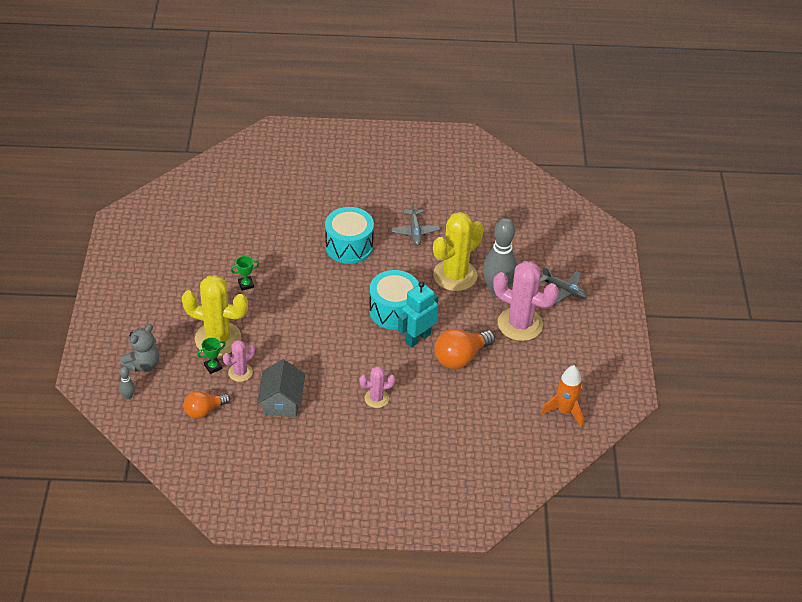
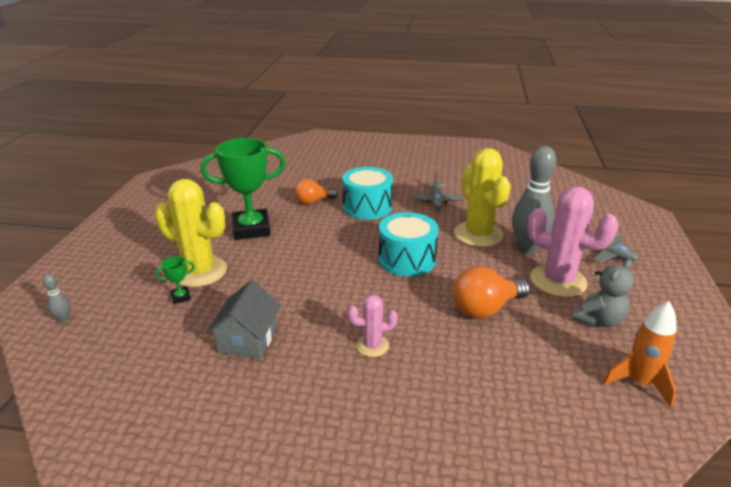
camera: 10 degrees right, 15 degrees down
(143, 364) = (102, 289): grey teddy bear -> grey teddy bear (598, 320)
(204, 411) = (145, 342): orange light bulb -> orange light bulb (313, 202)
(240, 372) = (210, 305): pink cactus -> none
(246, 284) = (251, 229): green trophy -> green trophy, size x2.50
(417, 338) = (432, 286): turquoise robot -> none
(455, 275) = (478, 234): yellow cactus -> yellow cactus turned 75 degrees counterclockwise

